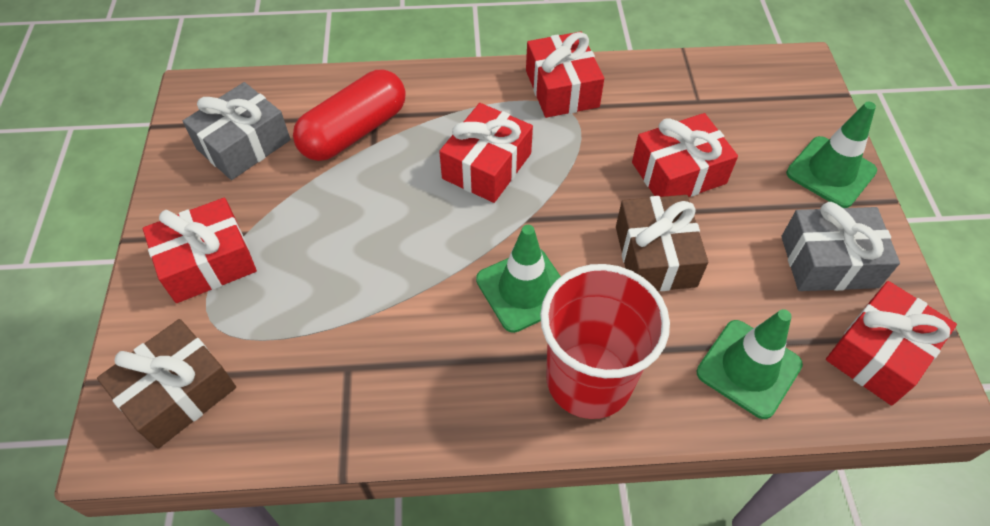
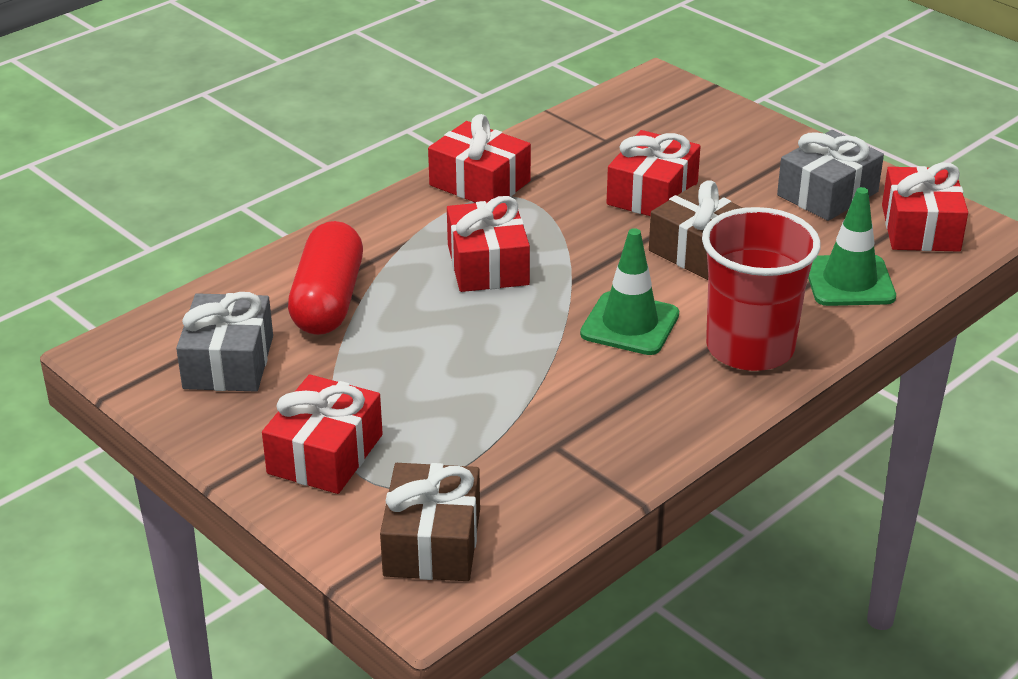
camera: 40 degrees left, 20 degrees down
(830, 172) = (764, 139): green traffic cone -> none

